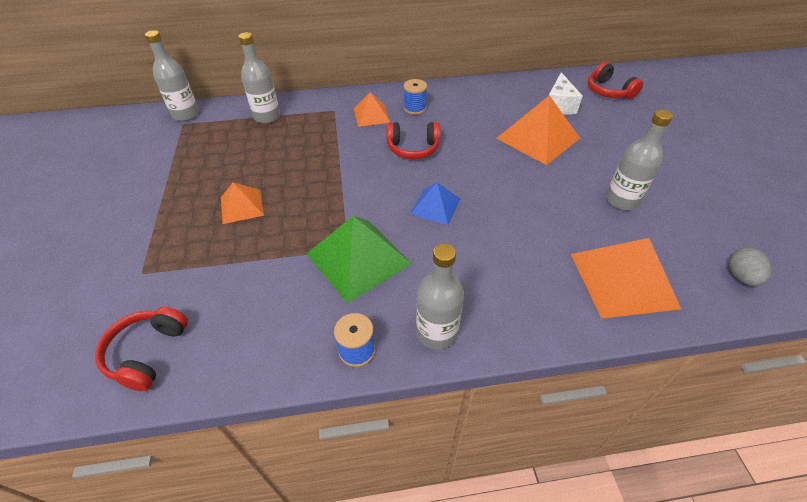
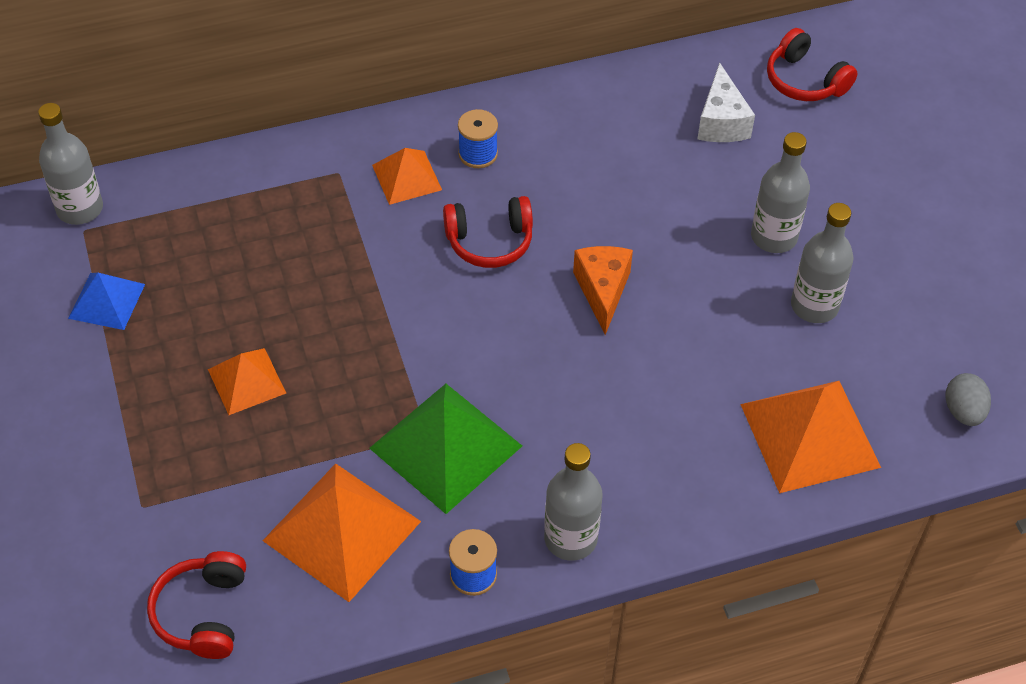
camera: 10 degrees left, 5 degrees up
(267, 117) = (226, 199): grey bottle -> grey bottle (774, 237)
(435, 206) = (541, 347): blue pyramid -> blue pyramid (106, 301)
(479, 179) = (602, 291): none -> orange cheese
(538, 138) = (689, 198): orange pyramid -> orange pyramid (342, 530)

